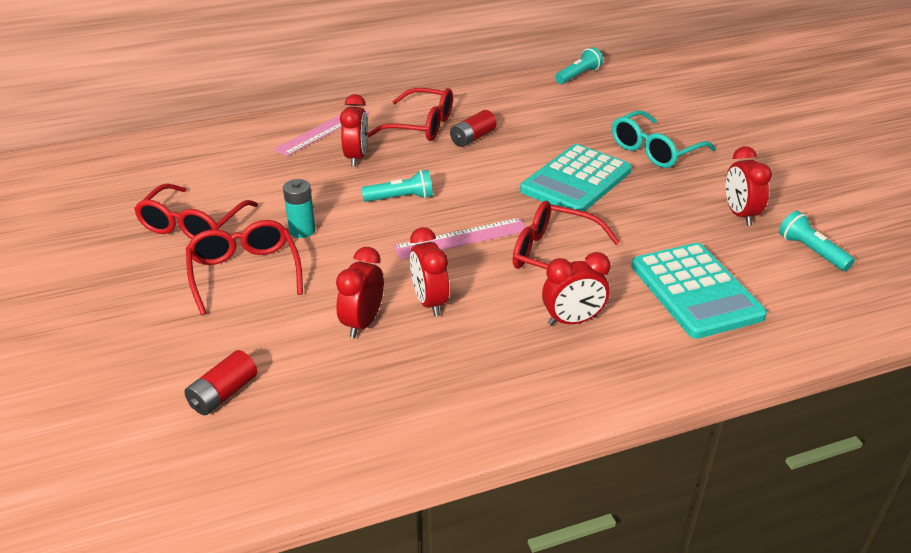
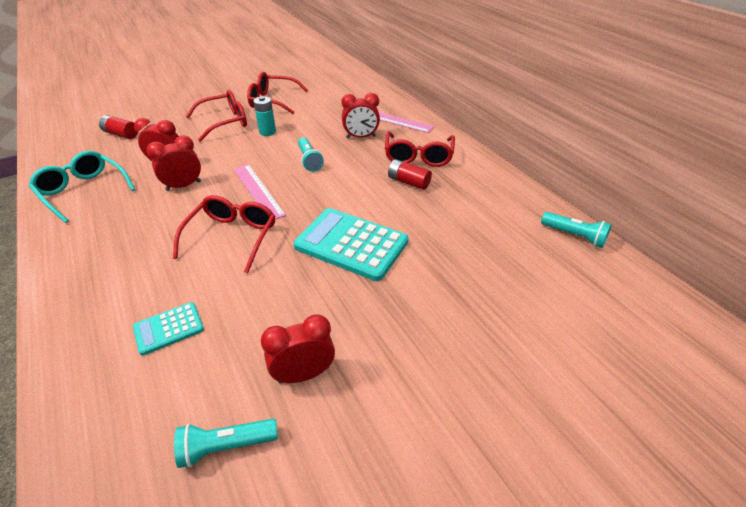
camera: 80 degrees right, 5 degrees up
(572, 320) = (146, 251): red clock -> none
(655, 150) = (428, 300): turquoise glasses -> turquoise glasses (83, 191)
(695, 291) = (169, 328): turquoise calculator -> turquoise calculator, size x0.51
(811, 251) = (226, 446): turquoise flashlight -> turquoise flashlight turned 150 degrees counterclockwise

